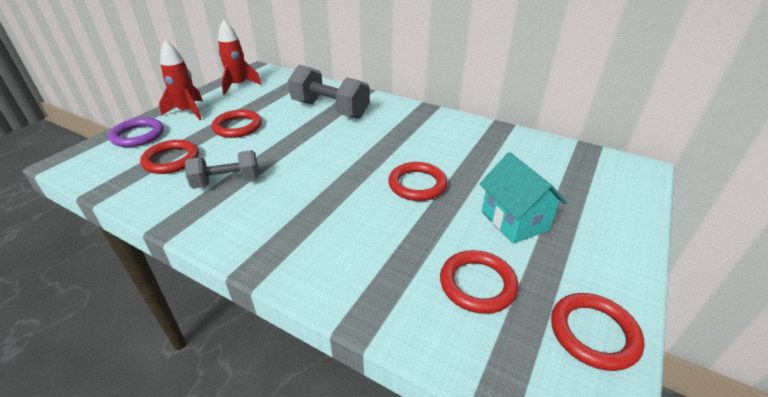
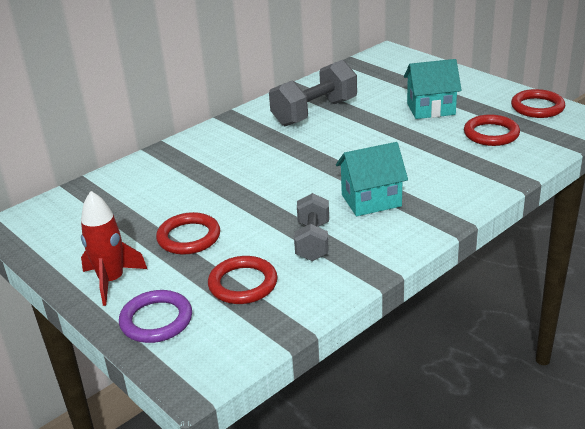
camera: 70 degrees left, 5 degrees down
(239, 85) = (57, 239): red rocket -> none
(296, 205) = (371, 200): none -> turquoise house
(330, 110) = (191, 172): grey dumbbell -> grey dumbbell (314, 113)
(417, 184) = (367, 139): red ring -> none

